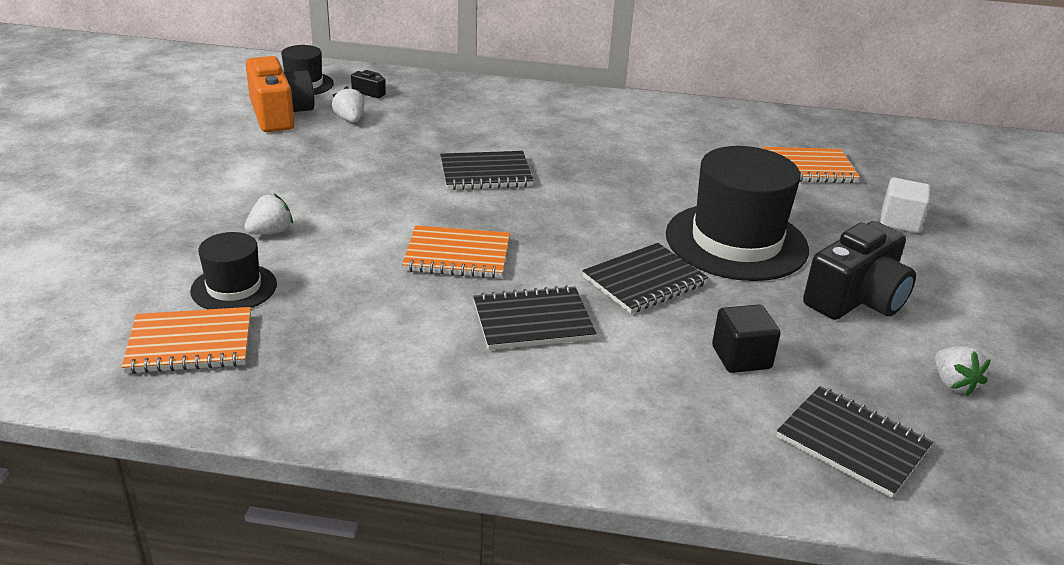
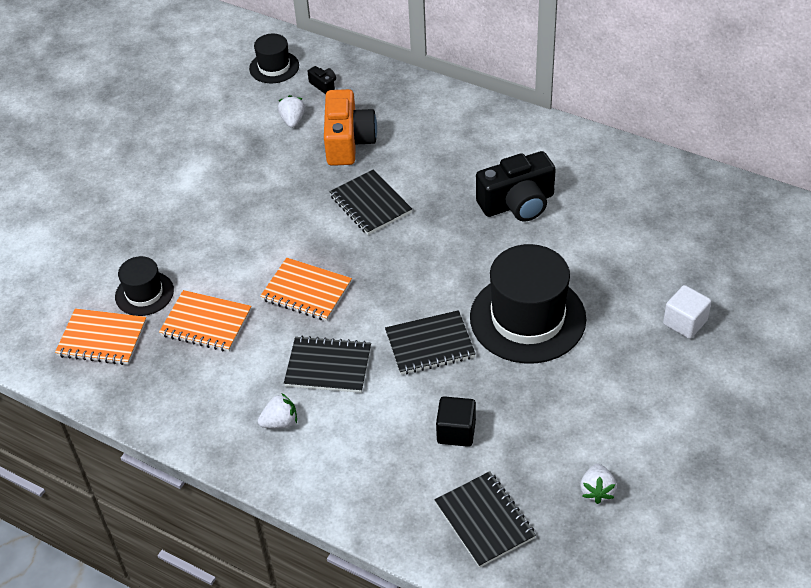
camera: 25 degrees right, 15 degrees up
(270, 232) = (186, 242): white strawberry -> white strawberry (280, 422)
(279, 114) = (240, 105): orange camera -> orange camera (348, 142)
(485, 173) = (370, 204): black notebook -> black notebook turned 45 degrees clockwise
(808, 168) = (650, 243): orange notebook -> orange notebook (206, 323)
(856, 299) = (583, 396): black camera -> black camera (517, 203)

